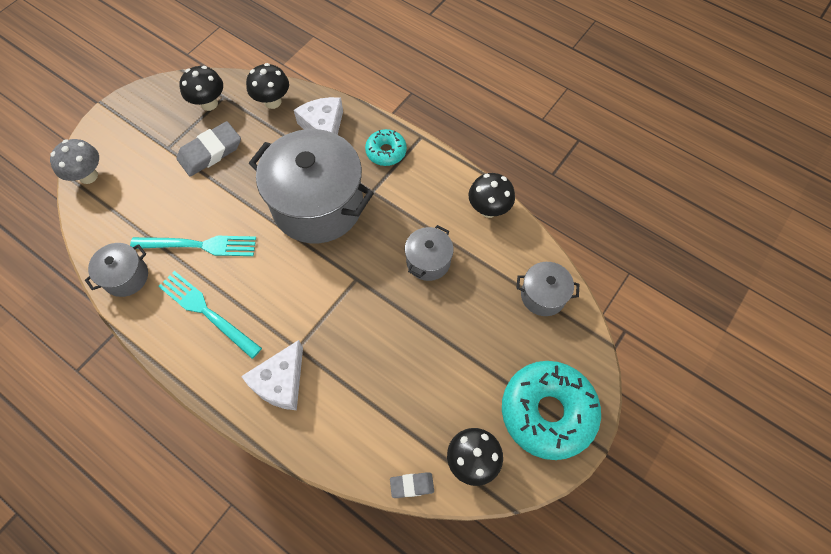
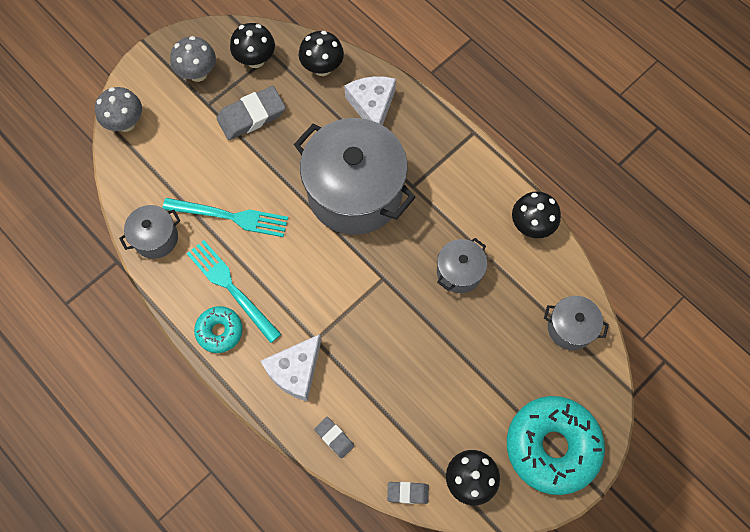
camera: 10 degrees right, 5 degrees up
(155, 122) = (198, 73): none -> grey mushroom
(329, 442) = (334, 438): none -> grey eraser
(386, 152) = (434, 144): turquoise donut -> turquoise donut (219, 331)

